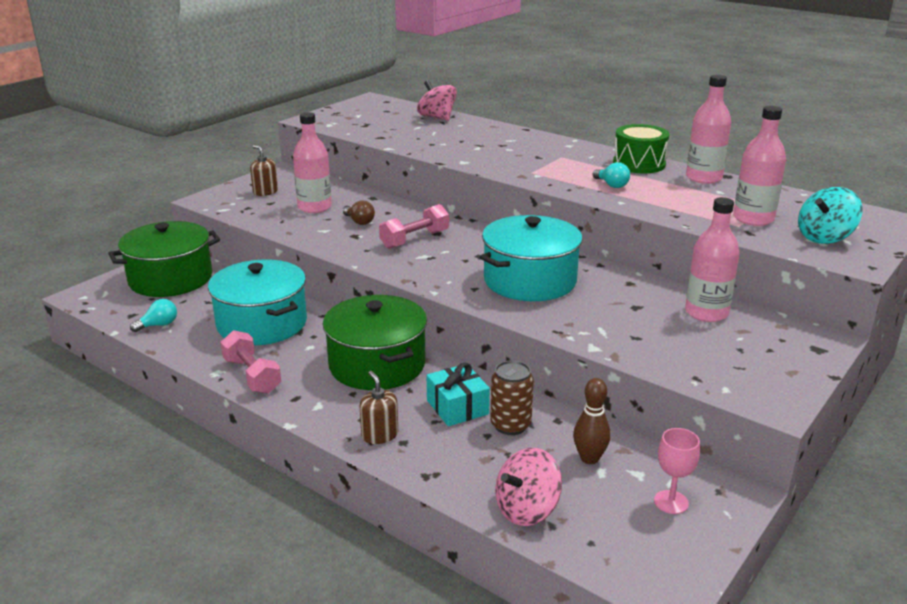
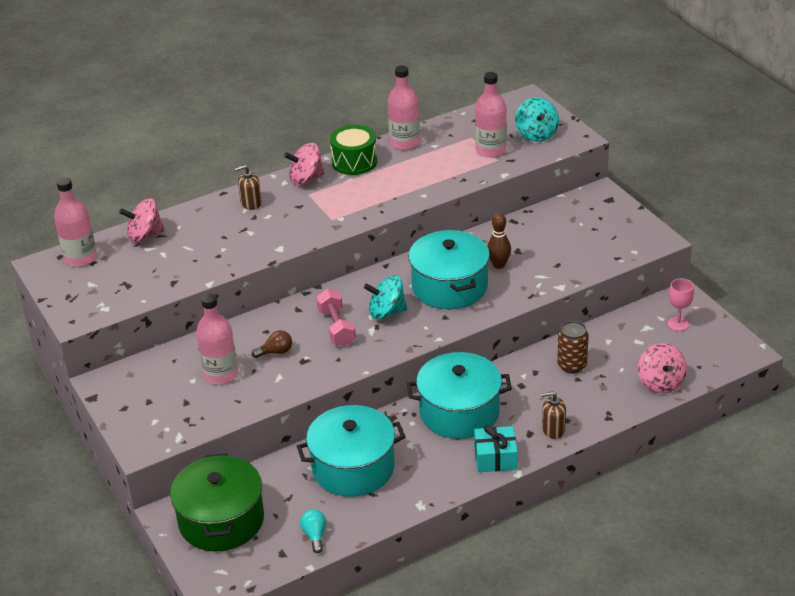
camera: 65 degrees left, 10 degrees up
(252, 376) = (437, 485): pink dumbbell -> none
(265, 192) = (154, 401): brown soap dispenser -> brown soap dispenser (251, 203)
(377, 364) = (459, 412): green pot -> turquoise pot
(457, 407) = (538, 384): turquoise gift -> turquoise gift (495, 458)
(458, 257) = (386, 312): none -> turquoise spinning top
(585, 151) = (306, 179): none -> pink spinning top
(589, 458) = (623, 342): brown bowling pin -> brown bowling pin (499, 265)
(611, 185) = (388, 189): turquoise light bulb -> none
(706, 313) = (542, 224): pink bottle -> pink bottle (80, 258)

